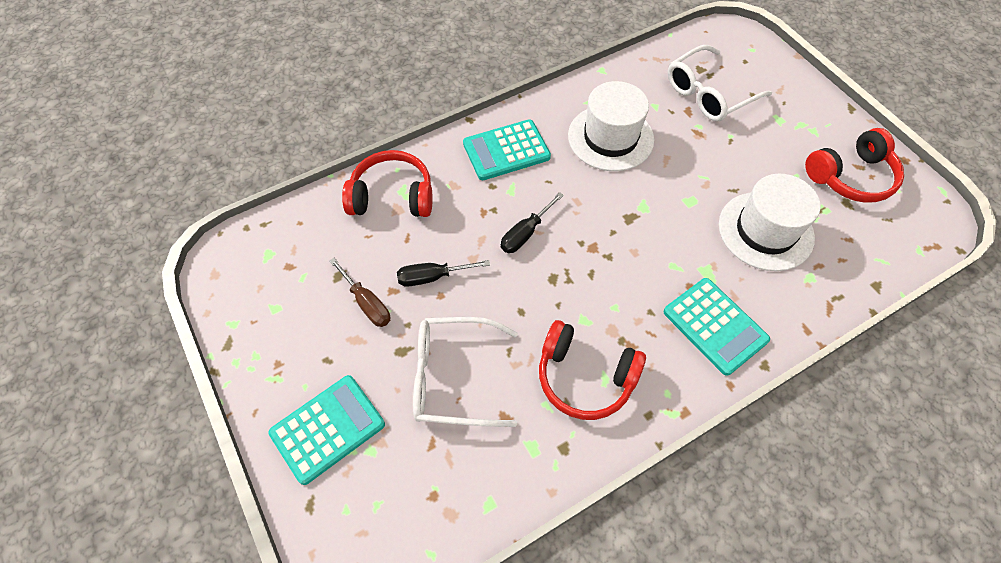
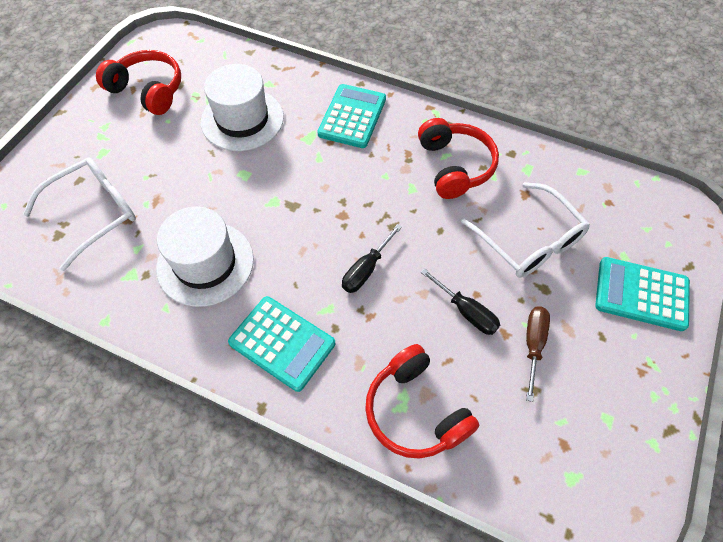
camera: 125 degrees left, 0 degrees up
(525, 233) = (366, 269): black screwdriver -> black screwdriver turned 120 degrees clockwise
(709, 93) = (93, 213): white glasses -> white glasses turned 60 degrees counterclockwise

